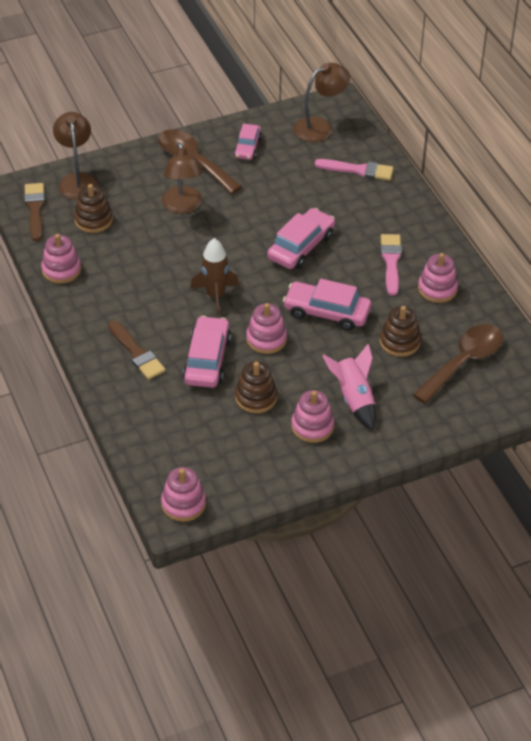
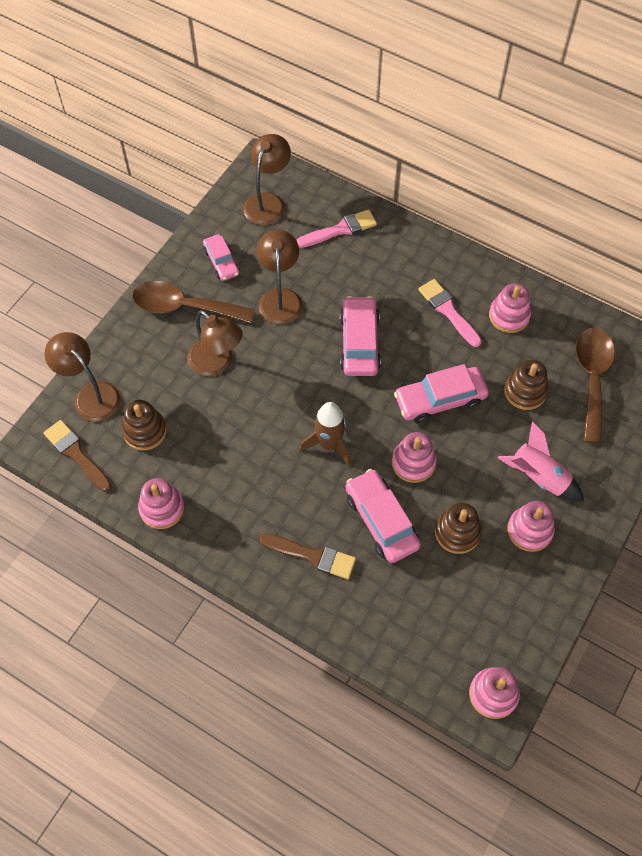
camera: 35 degrees left, 15 degrees up
(269, 190) = (280, 298): none -> brown lamp

